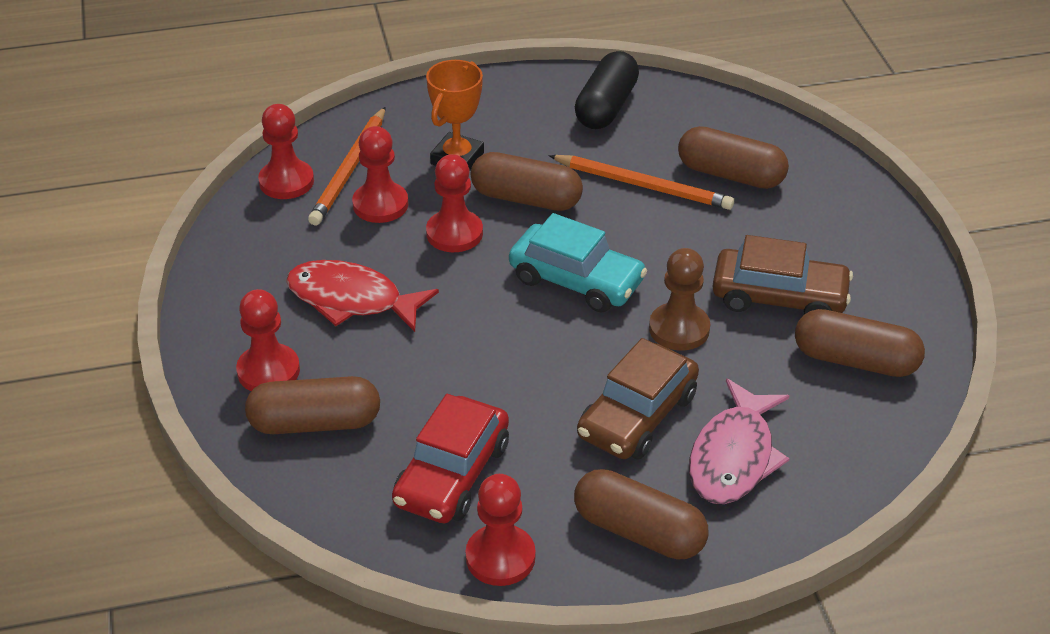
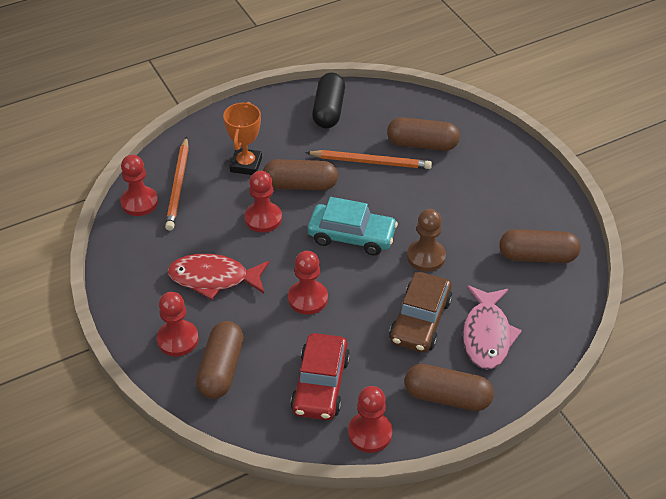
camera: 15 degrees left, 5 degrees up
(315, 423) = (221, 369): brown capsule -> brown capsule turned 60 degrees counterclockwise
(380, 204) = (208, 207): red pawn -> red pawn (308, 298)
(779, 297) = (479, 223): brown car -> none

